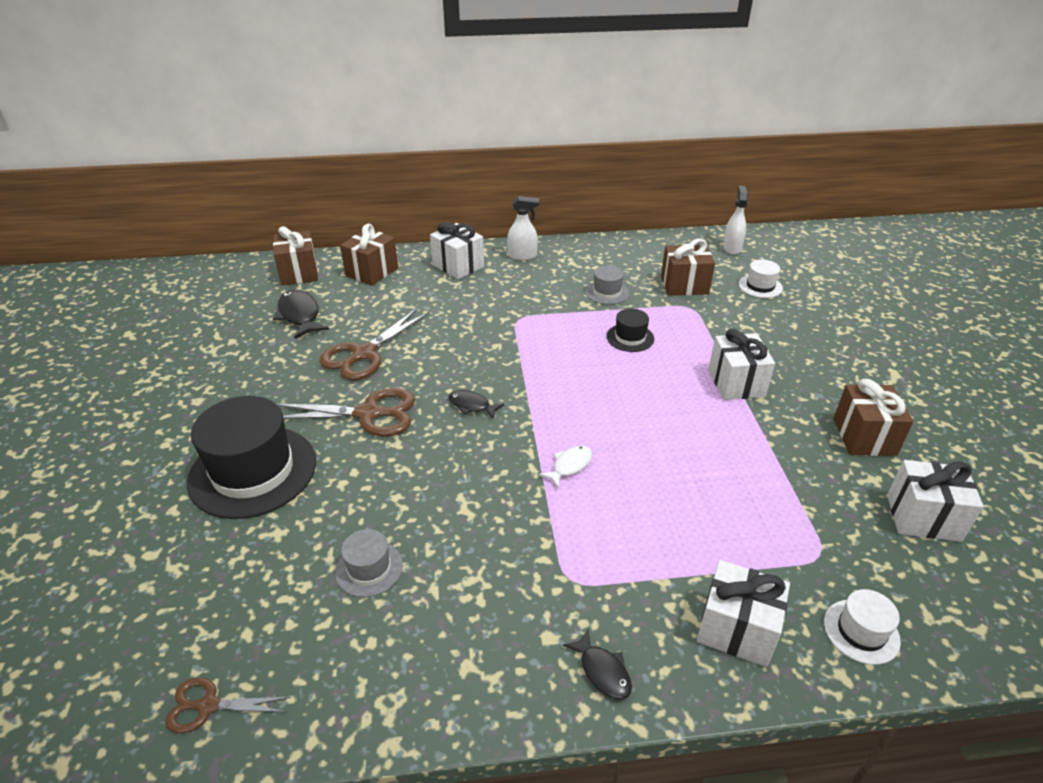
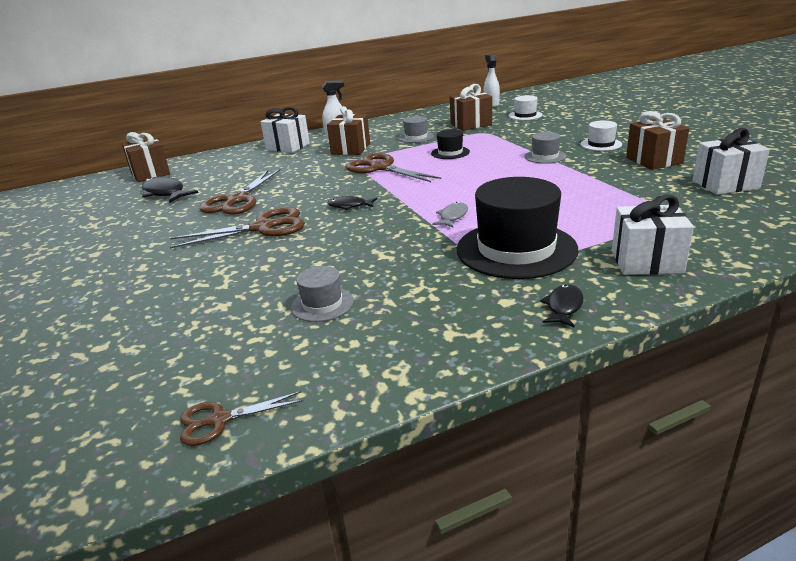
camera: 15 degrees left, 10 degrees down
(253, 471) = (175, 278): black hat -> black hat (516, 249)
(372, 272) = (216, 162): brown gift -> brown gift (351, 149)
(538, 343) = (380, 168): none -> brown scissors
(569, 466) = (452, 217): white fish -> grey fish
(602, 671) = (564, 307): black fish -> black fish turned 105 degrees counterclockwise
(736, 383) = (545, 156): white gift -> grey hat
(861, 631) = (734, 241): white hat -> white hat (601, 144)

